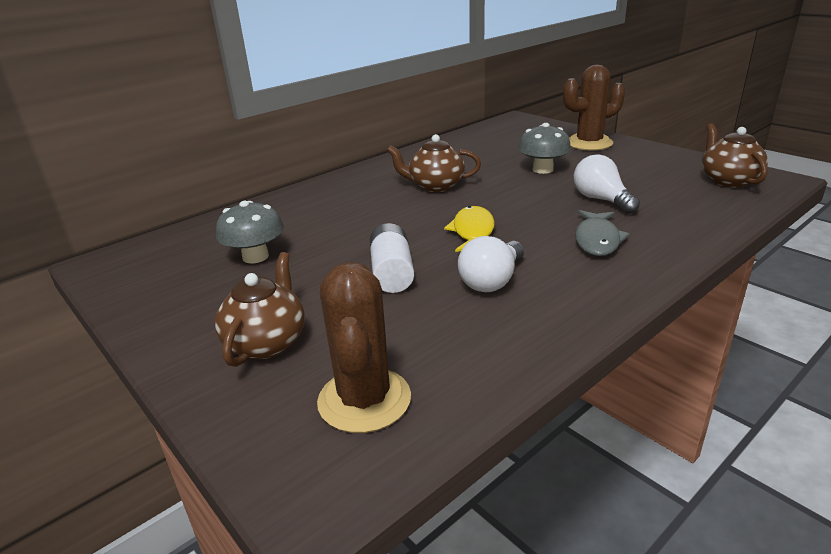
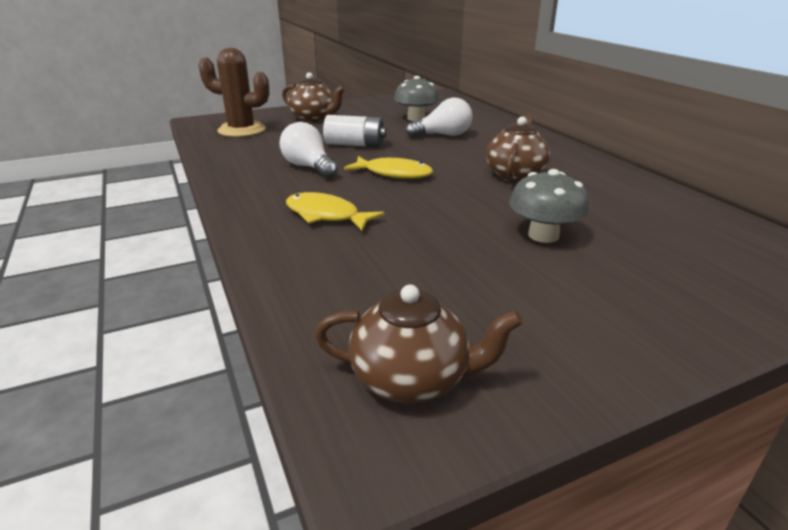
camera: 105 degrees right, 0 degrees up
(589, 143) = (671, 305): brown cactus -> none
(597, 240) = (326, 215): grey fish -> yellow fish
(601, 200) = (416, 244): white light bulb -> white light bulb (443, 135)

